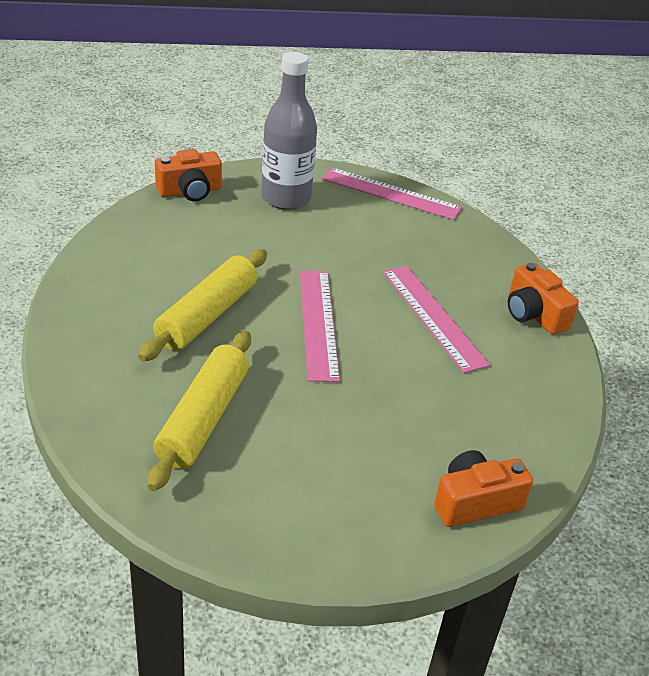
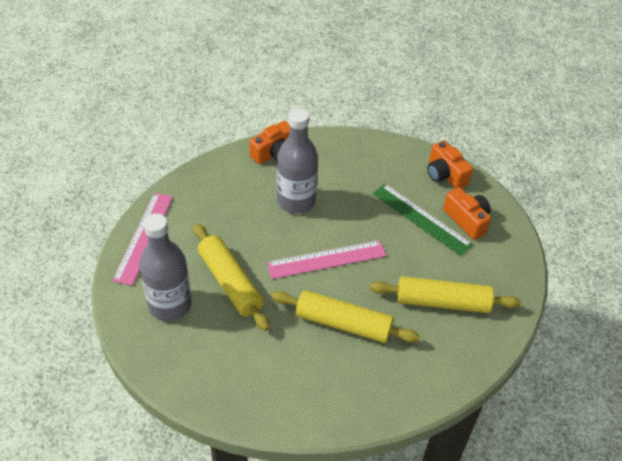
camera: 100 degrees left, 10 degrees up
(190, 191) = (177, 377): orange camera -> orange camera (467, 220)
(304, 241) = (230, 282): none -> yellow rolling pin
(375, 440) = (421, 218): none -> green ruler
(433, 317) = (296, 201): pink ruler -> grey bottle

